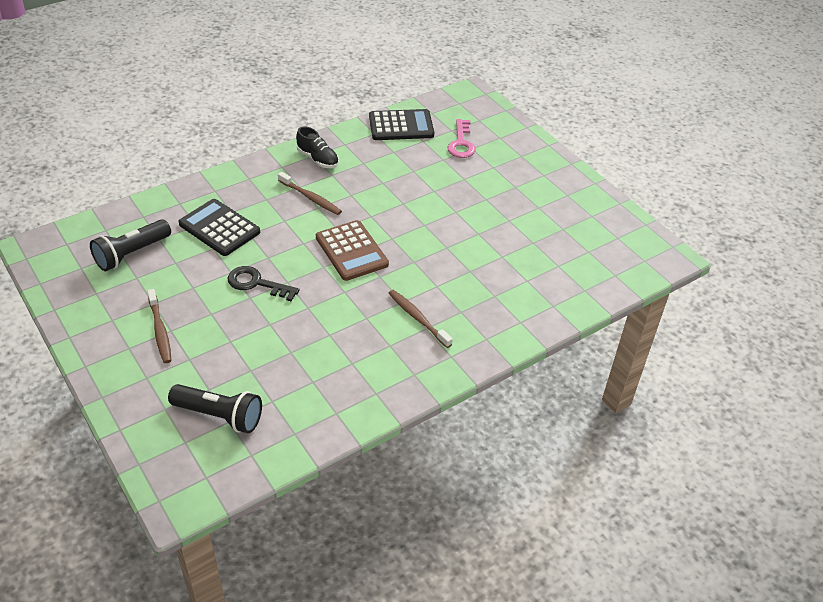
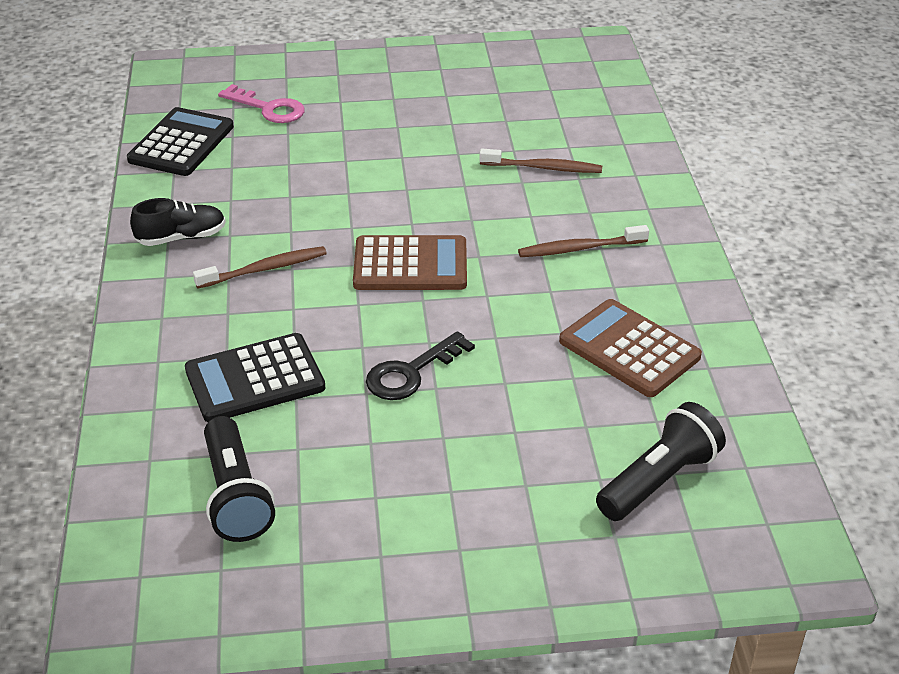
camera: 60 degrees left, 5 degrees down
(160, 331) = (444, 503): brown toothbrush -> brown toothbrush (543, 168)
(331, 370) = (629, 349): none -> brown calculator

